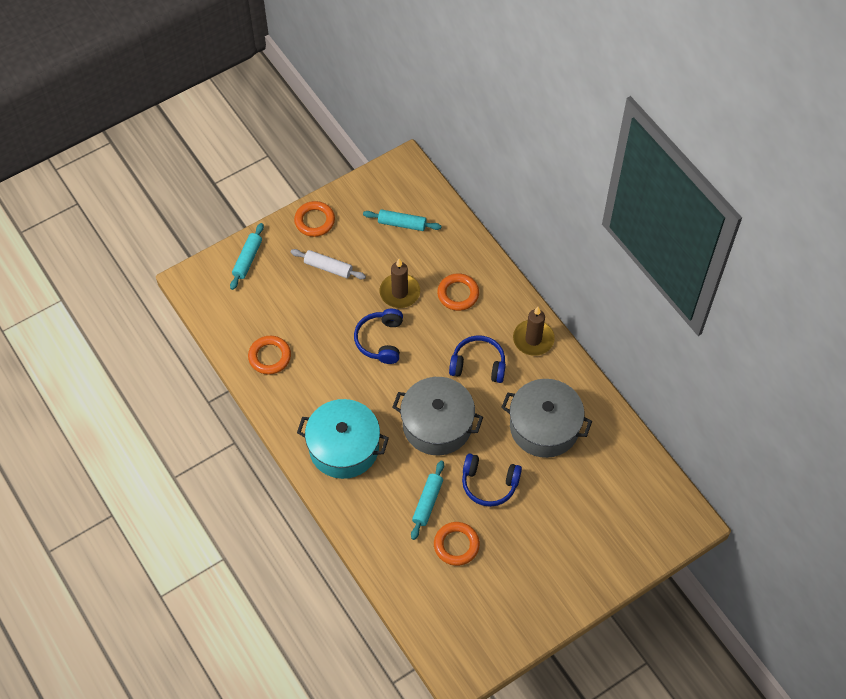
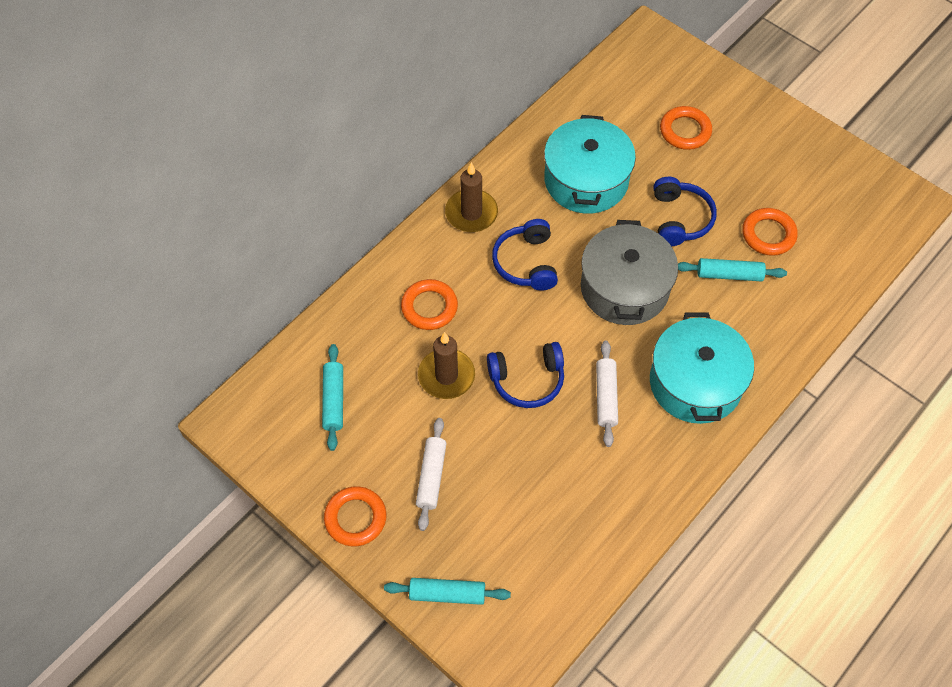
camera: 105 degrees left, 0 degrees up
(269, 357) = (598, 512): orange ring -> orange ring (685, 131)
(352, 386) = (606, 397): none -> white rolling pin
(544, 427) = (586, 180): grey pot -> turquoise pot

